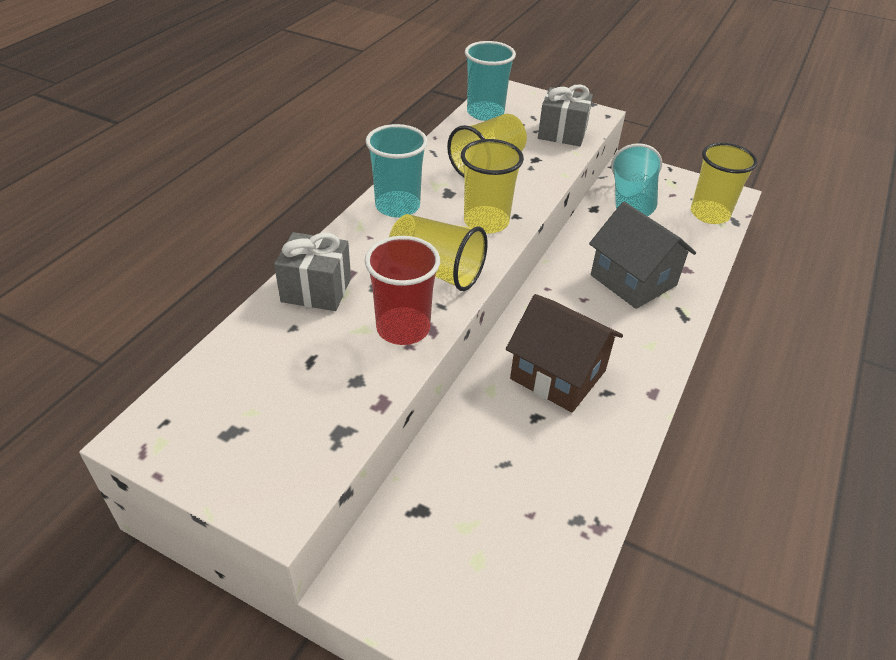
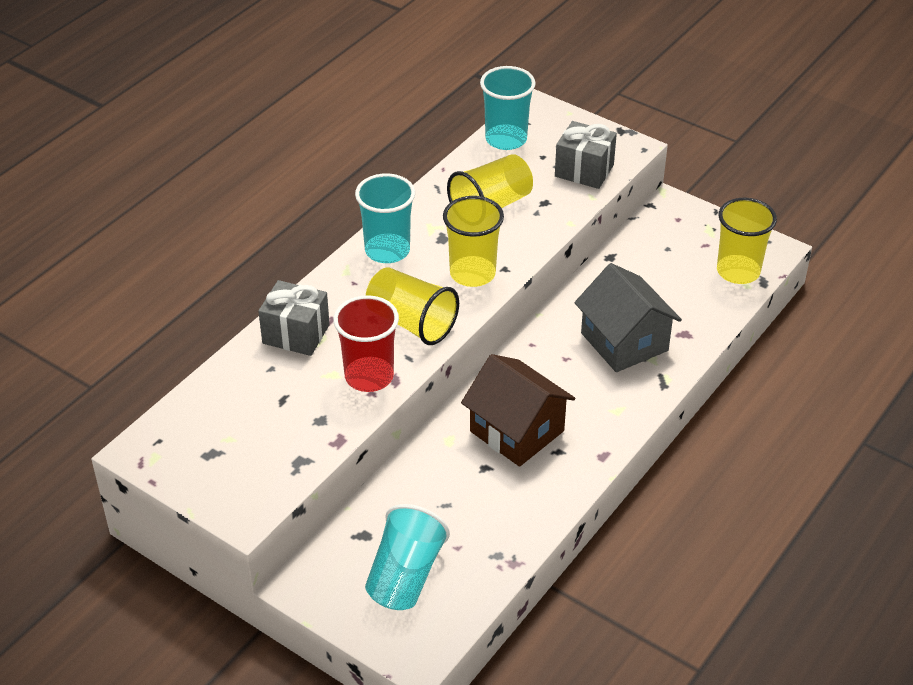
camera: 10 degrees right, 0 degrees up
(631, 201) = (655, 251): turquoise cup -> turquoise cup (405, 576)

